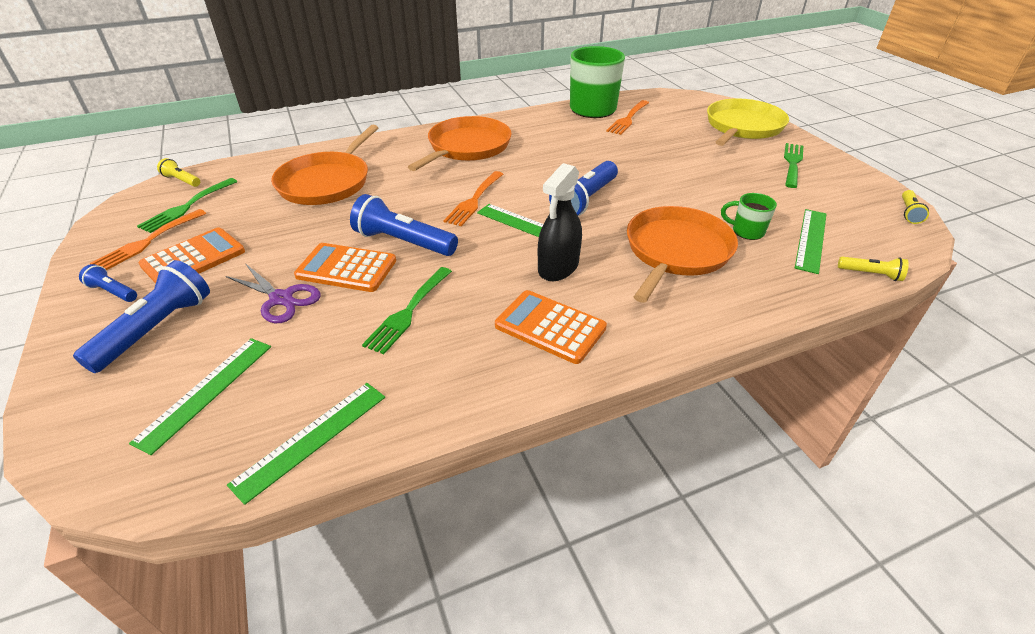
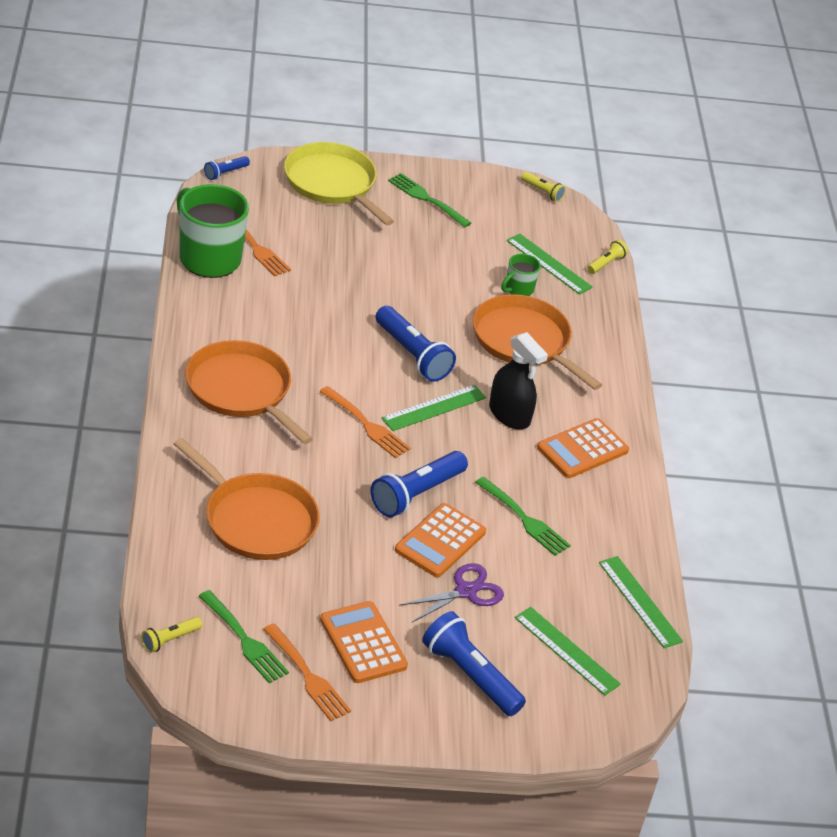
camera: 75 degrees left, 0 degrees up
(113, 292) = (393, 704): blue flashlight -> blue flashlight (225, 173)

